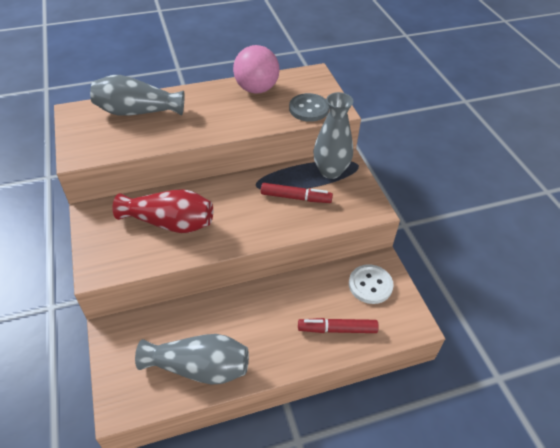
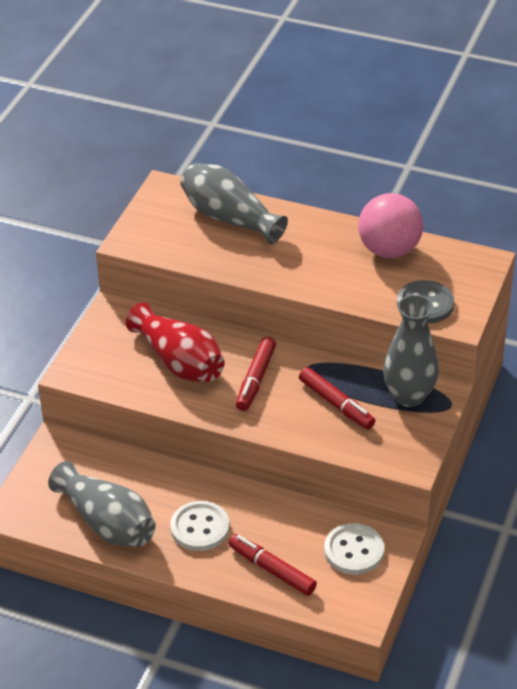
camera: 40 degrees right, 5 degrees down
(232, 208) = (255, 379): none -> red marker
(266, 330) = (200, 528): none -> white button

